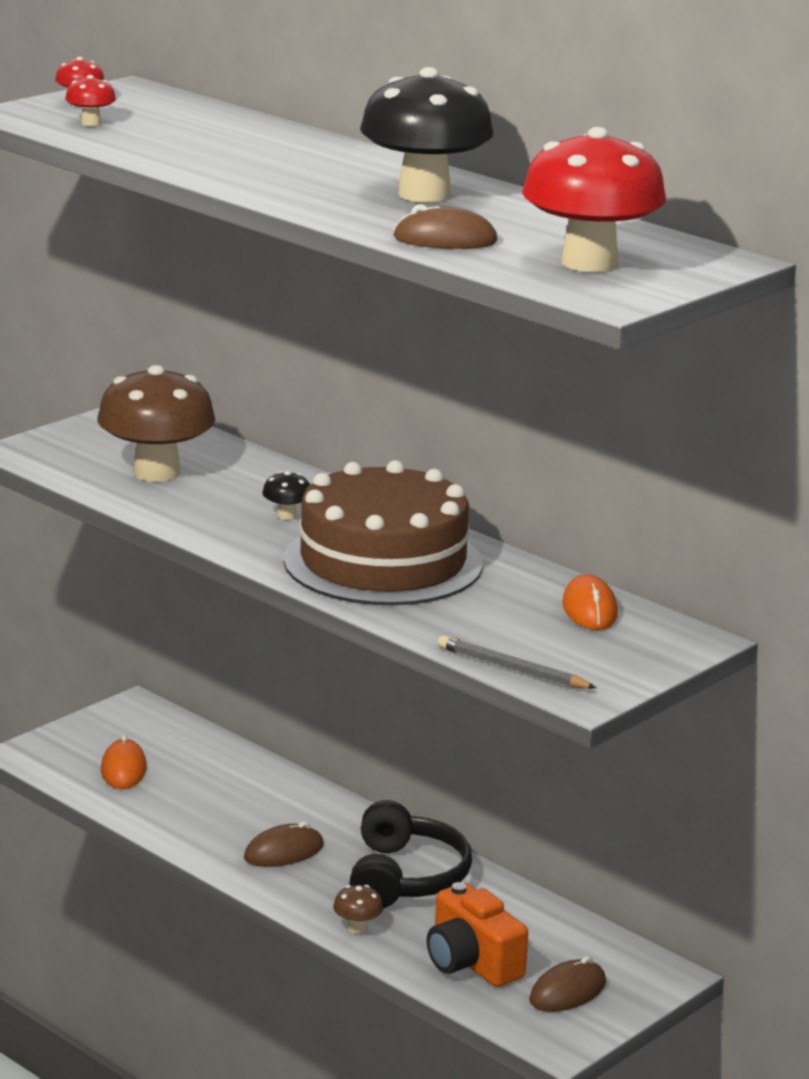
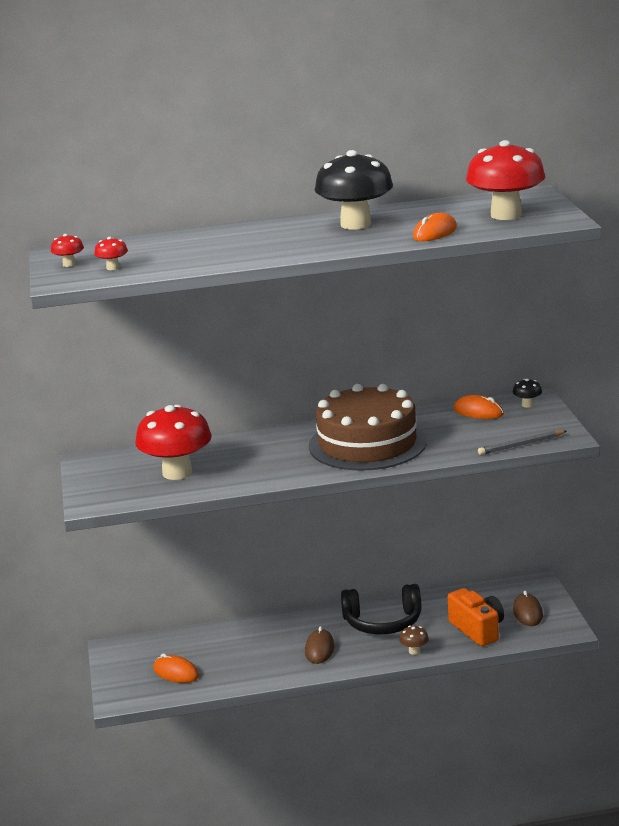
camera: 50 degrees left, 0 degrees up
(156, 472) = (177, 473): brown mushroom -> red mushroom
(286, 515) = (280, 453): black mushroom -> black mushroom (527, 405)
(405, 877) = (383, 622): black headphones -> black headphones turned 135 degrees clockwise
(445, 240) = (435, 233): brown mouse -> orange mouse
(471, 963) = (478, 630): orange camera -> orange camera turned 120 degrees counterclockwise

